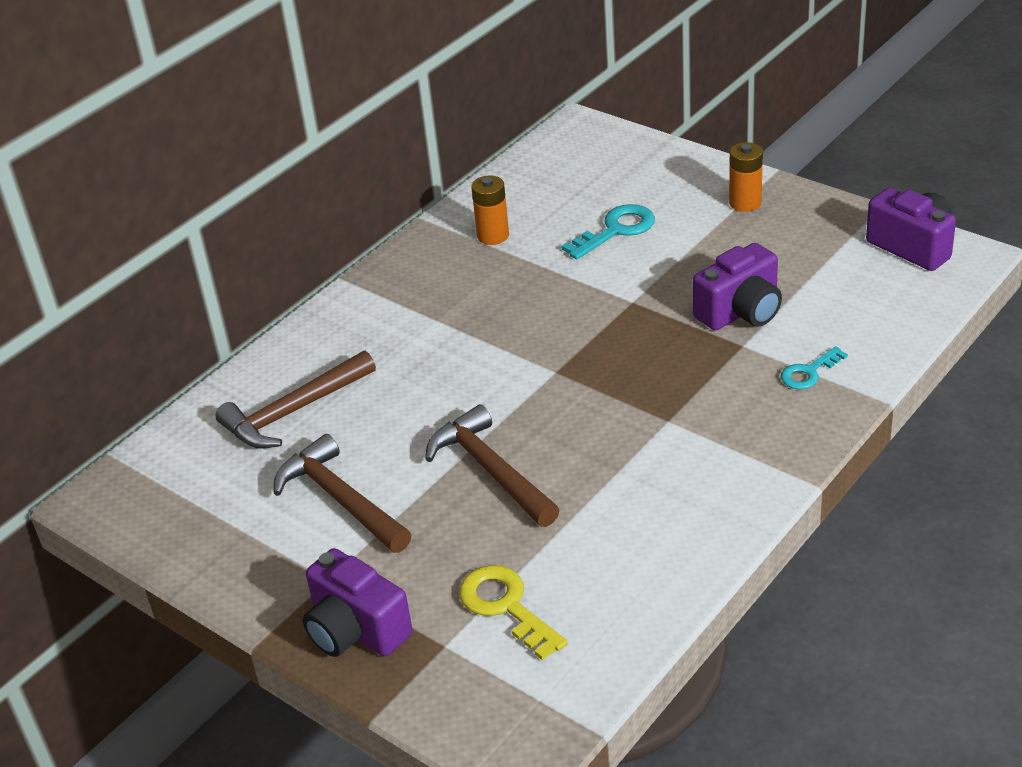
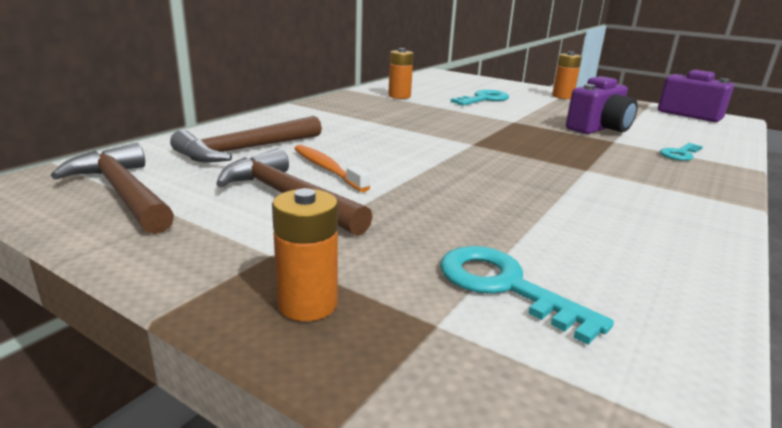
camera: 10 degrees left, 15 degrees down
(356, 630) = (307, 304): purple camera -> orange battery
(380, 444) = (327, 169): none -> orange toothbrush
(491, 471) = (440, 188): brown hammer -> brown hammer (123, 193)
(505, 606) = (504, 286): yellow key -> turquoise key

